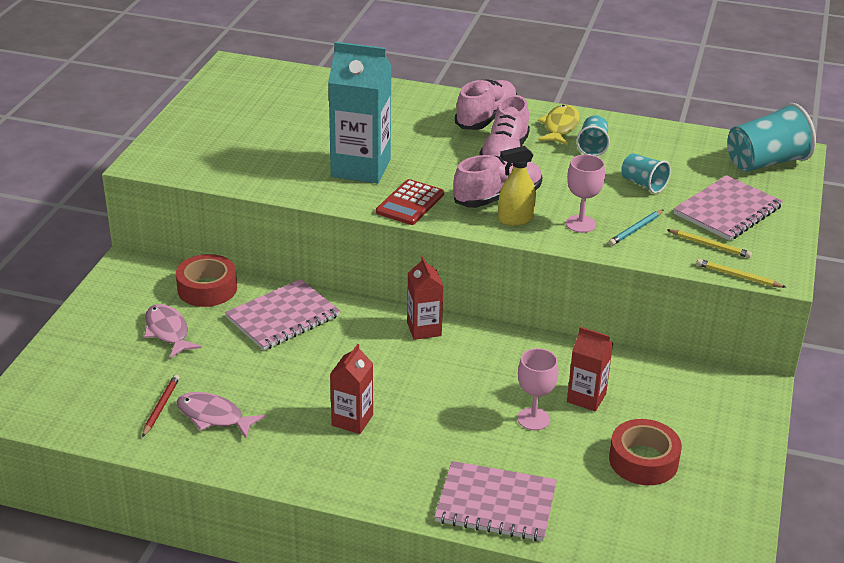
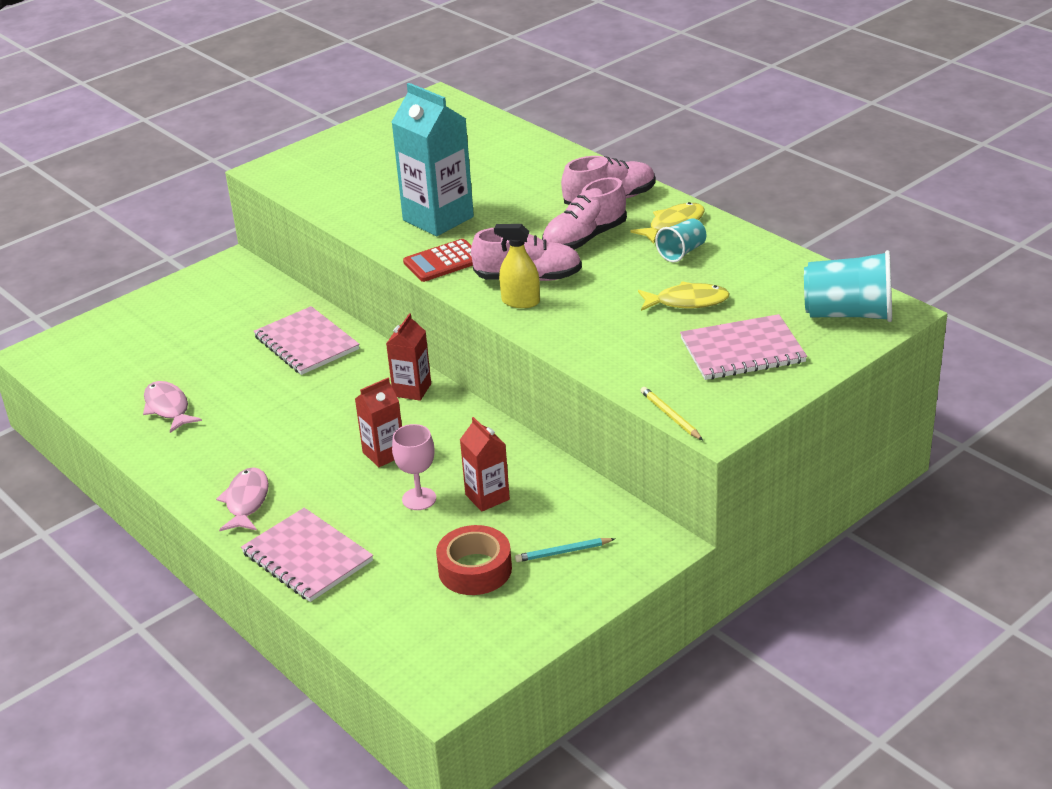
camera: 35 degrees right, 0 degrees up
(161, 407) = (139, 387): red pencil -> none
(168, 332) = (206, 328): pink fish -> pink fish (246, 501)
(207, 288) = (272, 301): red tape -> none
(283, 317) = (306, 343): pink notebook -> pink notebook turned 60 degrees clockwise
(352, 420) = (269, 447): red carton -> red carton (384, 454)
(580, 224) = (577, 323): pink goblet -> none
(635, 230) = (624, 343): turquoise pencil -> turquoise pencil (563, 552)
(643, 184) = (687, 302): turquoise cup -> yellow fish
(710, 245) = (680, 379): yellow pencil -> none

